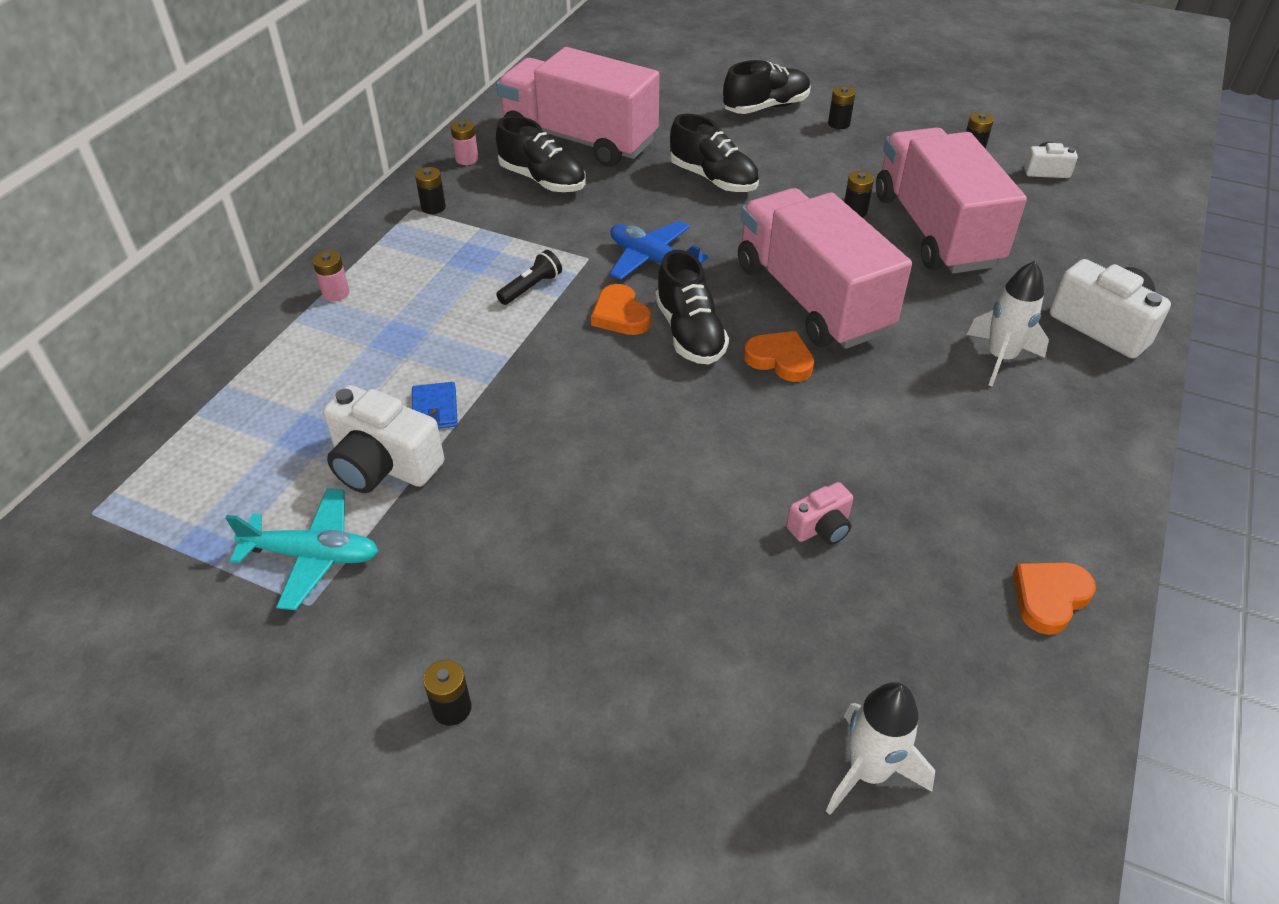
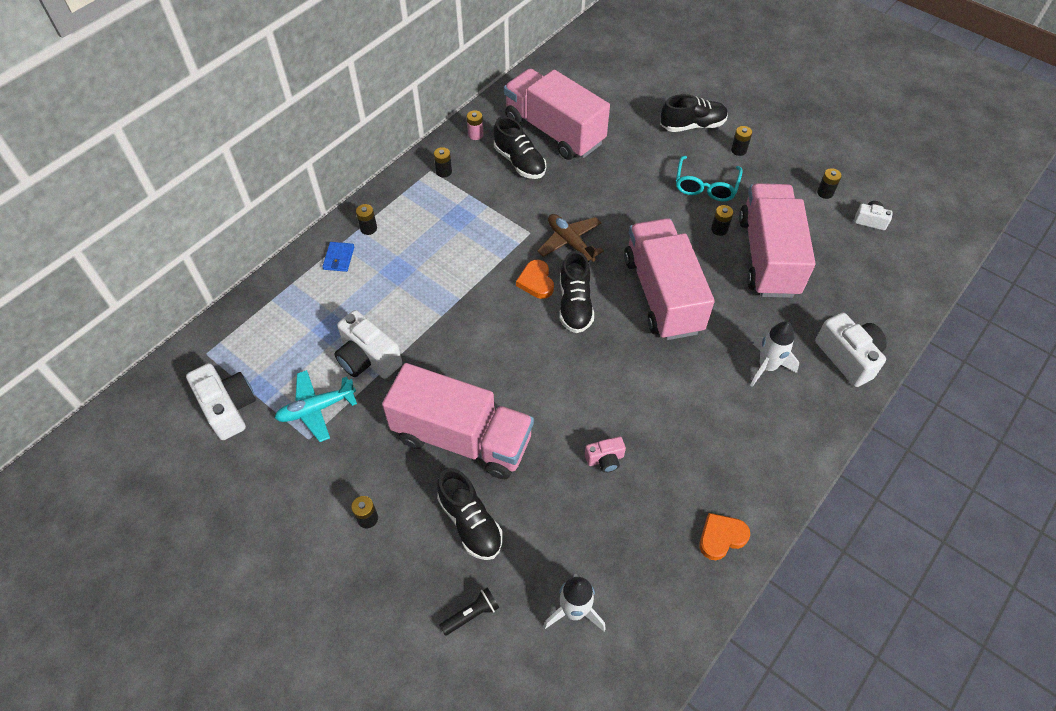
camera: 15 degrees right, 10 degrees up
(149, 587) = (228, 408): none -> white camera
(312, 555) = (316, 409): turquoise plane -> turquoise plane turned 135 degrees clockwise
(336, 293) = (368, 228): pink battery -> black battery
(435, 409) = (406, 327): blue wallet -> blue wallet (339, 258)
(531, 287) = (487, 249): black flashlight -> black flashlight (471, 614)
(579, 546) = (462, 438): none -> pink truck
(652, 260) = (570, 242): blue plane -> brown plane
(713, 179) = (633, 183): black shoe -> black shoe (470, 523)
(780, 359) = (624, 337): orange heart -> none
(814, 167) = (705, 186): none -> turquoise glasses

